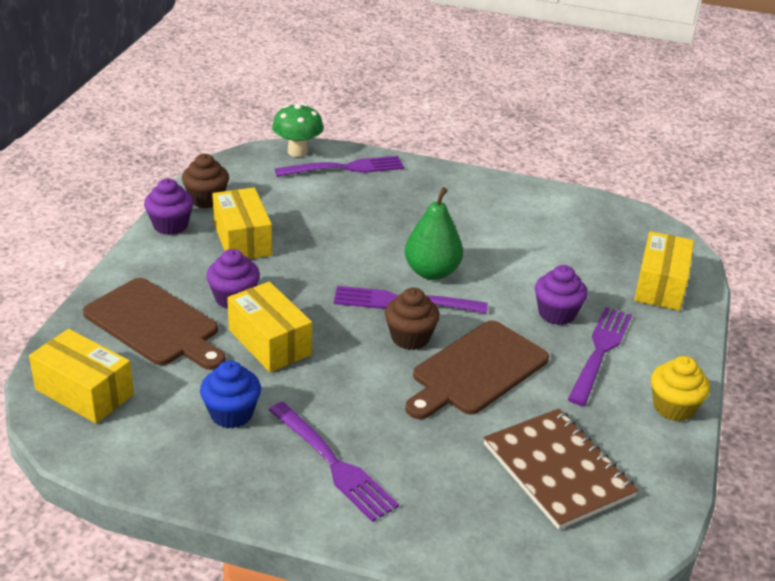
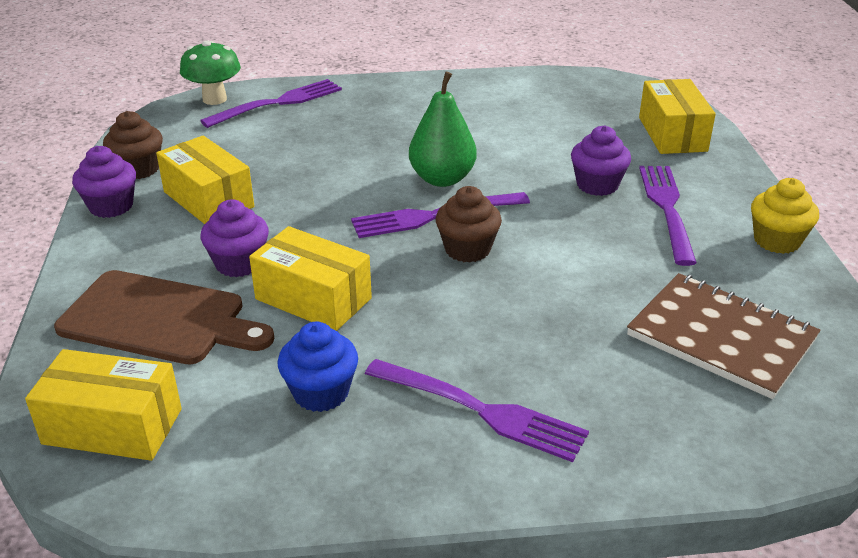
camera: 20 degrees left, 0 degrees up
(476, 370) = (561, 262): brown cutting board -> none

